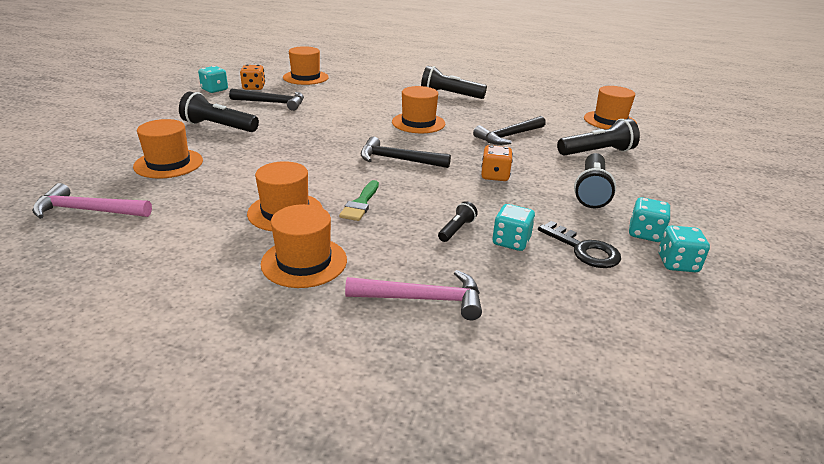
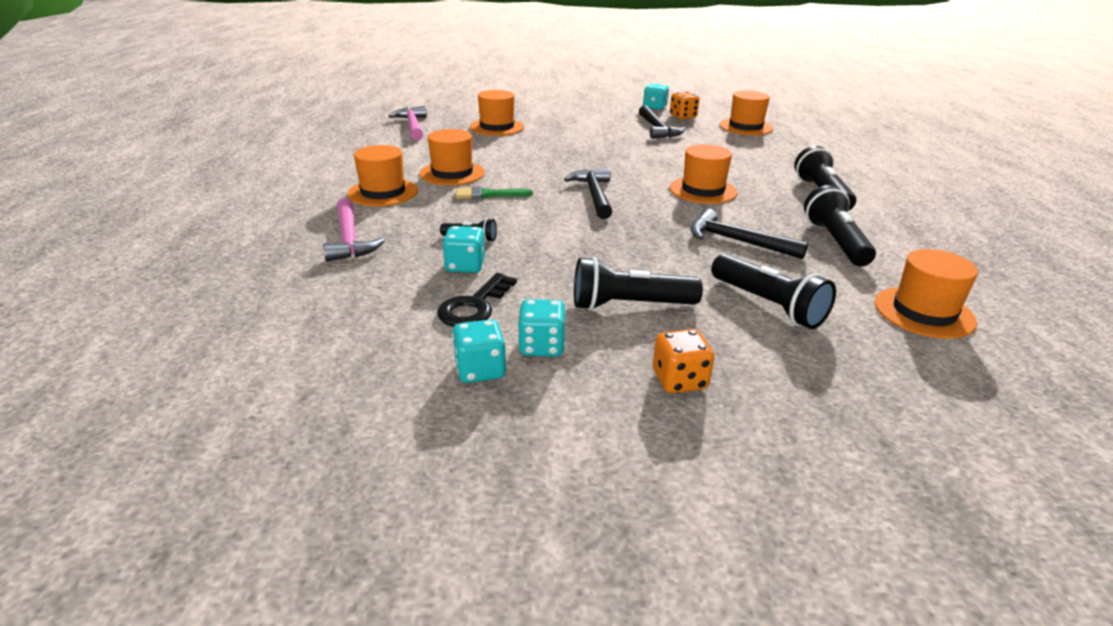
camera: 70 degrees right, 0 degrees up
(218, 127) = (579, 125): black flashlight -> black flashlight (835, 241)
(495, 176) = (609, 244): orange dice -> orange dice (679, 380)

